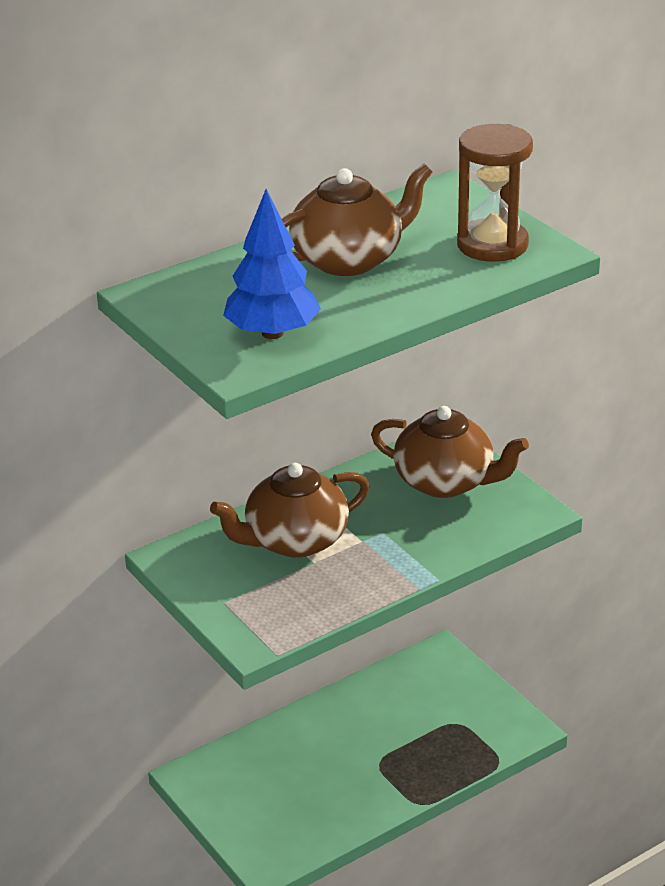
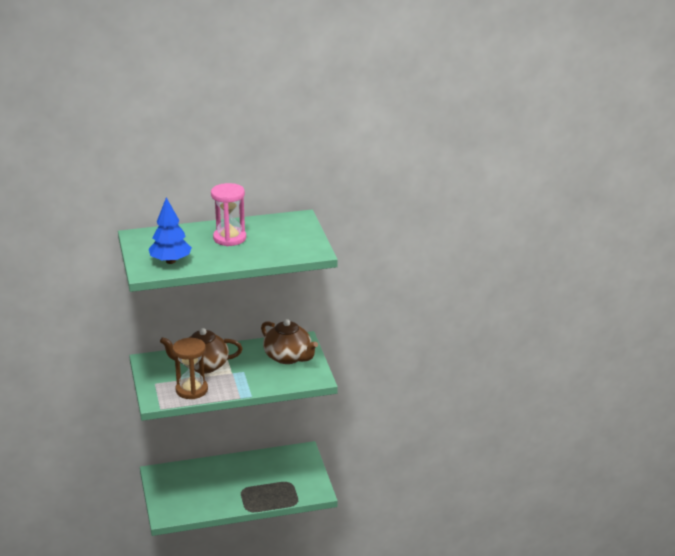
camera: 20 degrees right, 5 degrees down
(349, 259) = (229, 238): brown teapot -> pink hourglass
(492, 245) = (295, 244): brown hourglass -> brown hourglass (191, 390)

